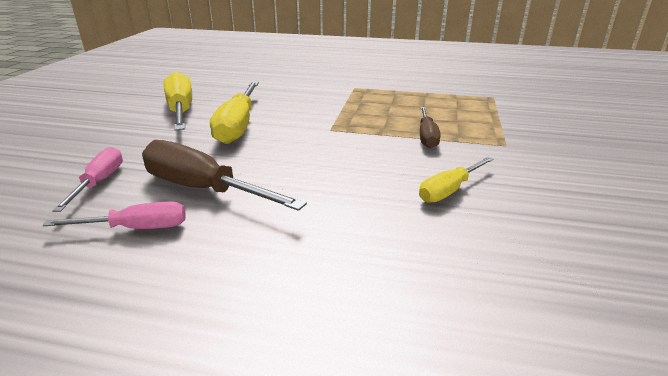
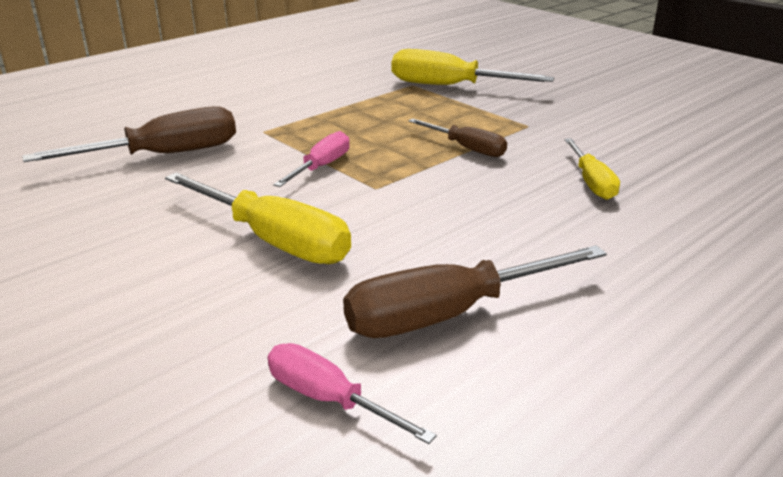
camera: 55 degrees left, 0 degrees up
(137, 228) = (509, 387): pink screwdriver -> pink screwdriver (321, 167)
(181, 110) = (131, 270): yellow screwdriver -> yellow screwdriver (449, 86)
(294, 80) = (164, 155): none -> brown screwdriver

